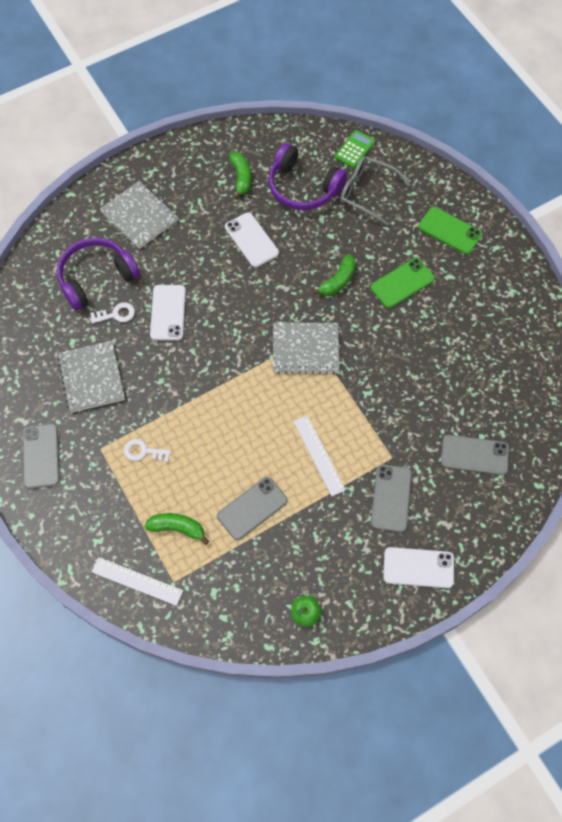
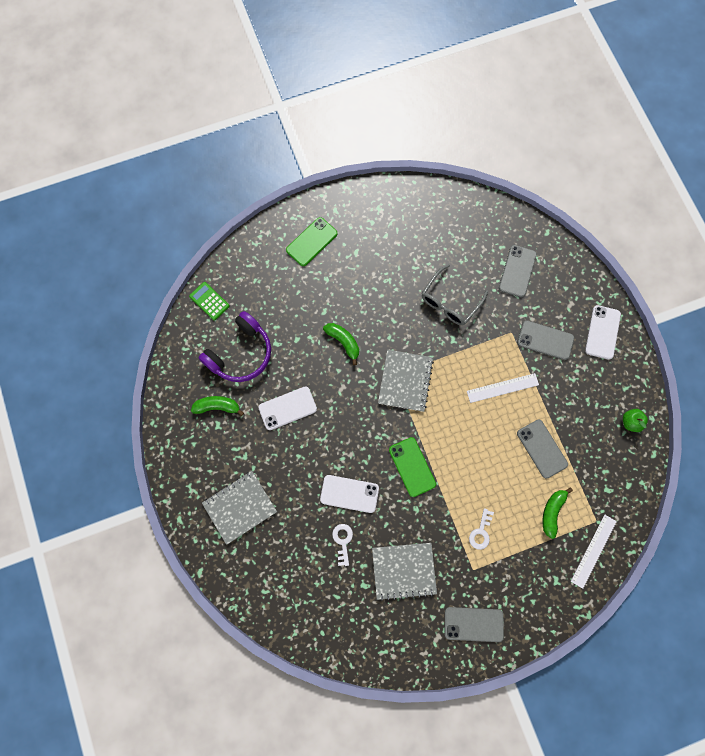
camera: 80 degrees left, 10 degrees up
(96, 278) = (300, 556): purple headphones -> none
(367, 193) = (258, 300): grey glasses -> grey glasses (450, 301)
(402, 283) = (355, 290): green phone -> green phone (412, 467)

